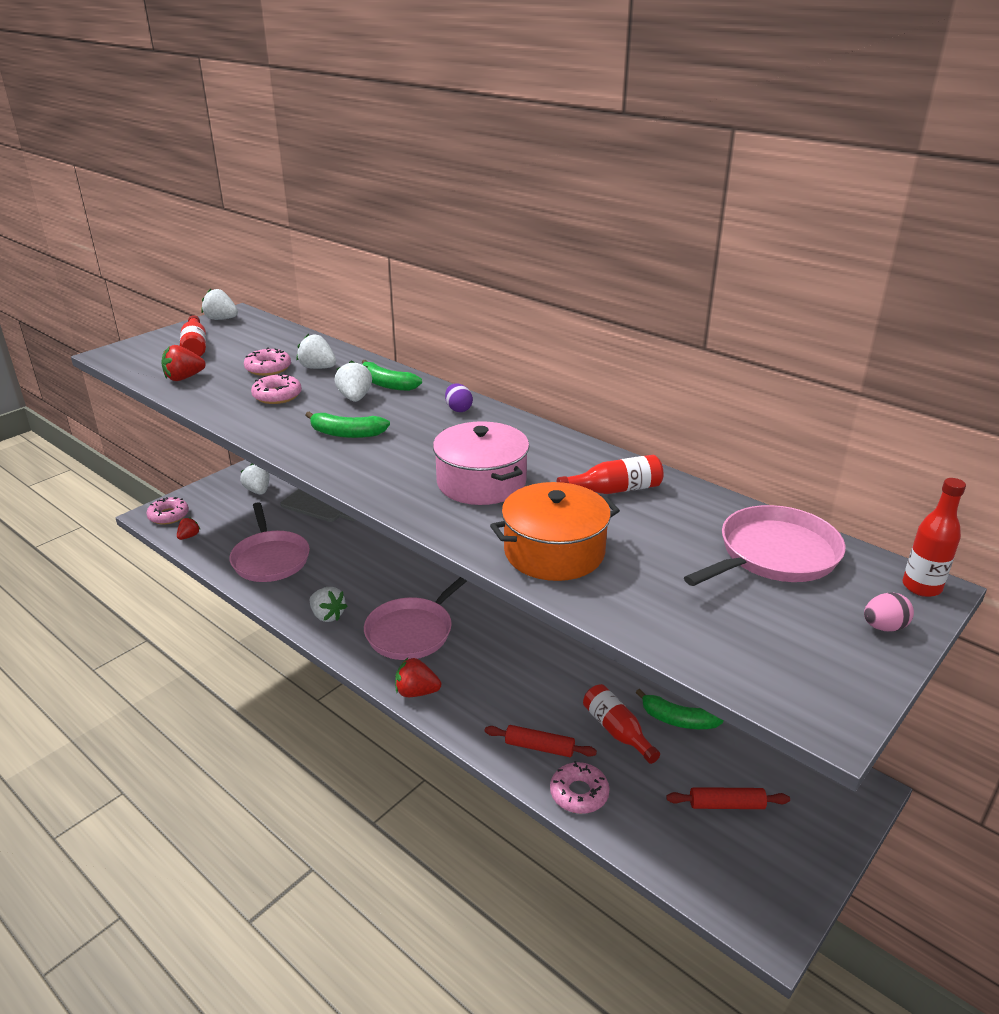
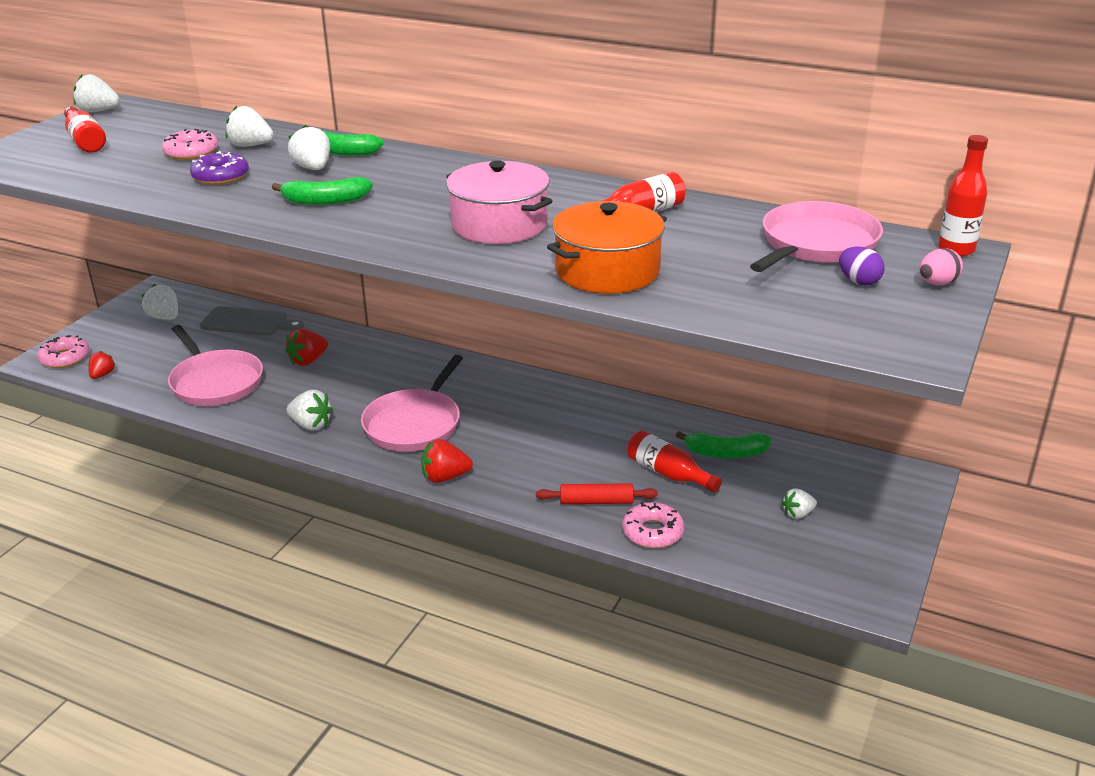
camera: 15 degrees left, 0 degrees up
(184, 378) = (94, 172): red strawberry -> red strawberry (308, 361)
(277, 396) = (220, 176): pink donut -> purple donut
(458, 409) = (435, 165): purple egg -> purple egg (859, 281)
(726, 805) = (797, 514): red rolling pin -> white strawberry

